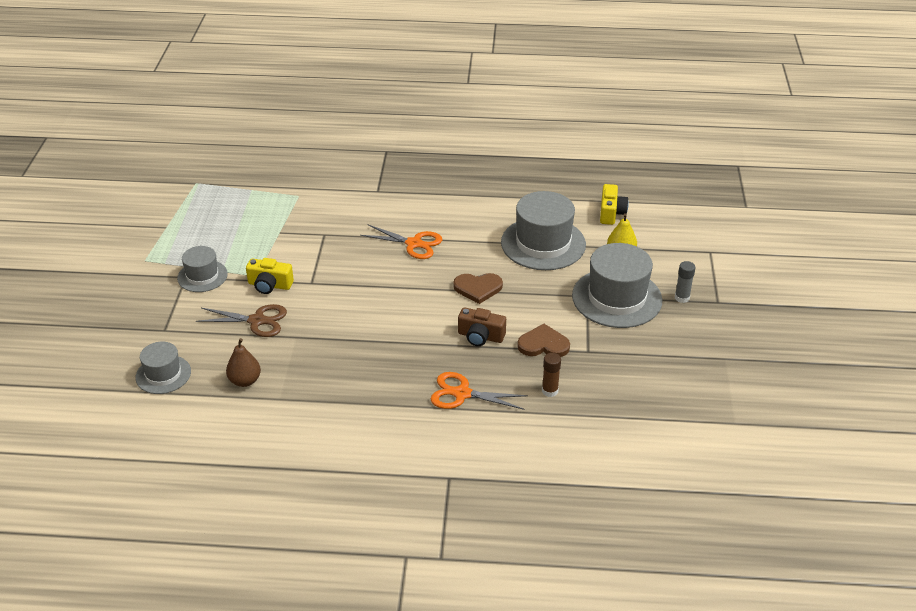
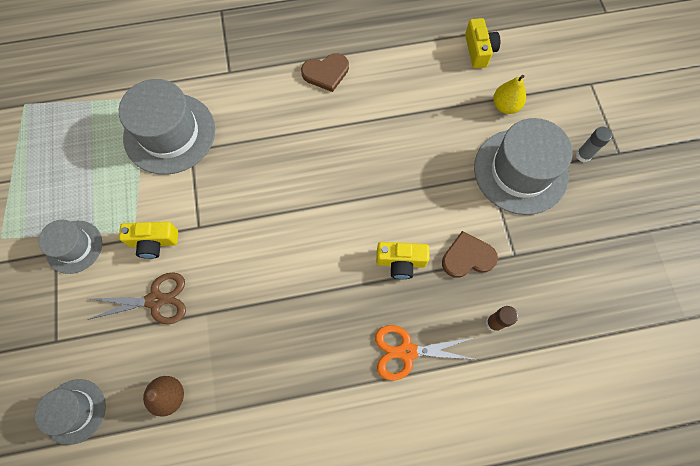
camera: 15 degrees left, 30 degrees up
(414, 244) = (291, 142): orange scissors -> none
(478, 288) = (377, 192): brown heart -> brown heart (326, 73)
(480, 336) = (401, 262): brown camera -> yellow camera
(543, 243) = (424, 110): grey hat -> grey hat (169, 133)

